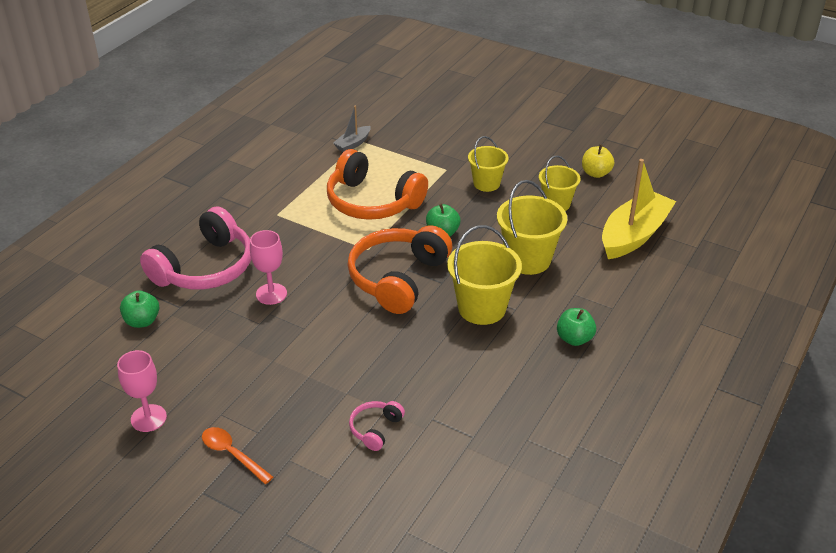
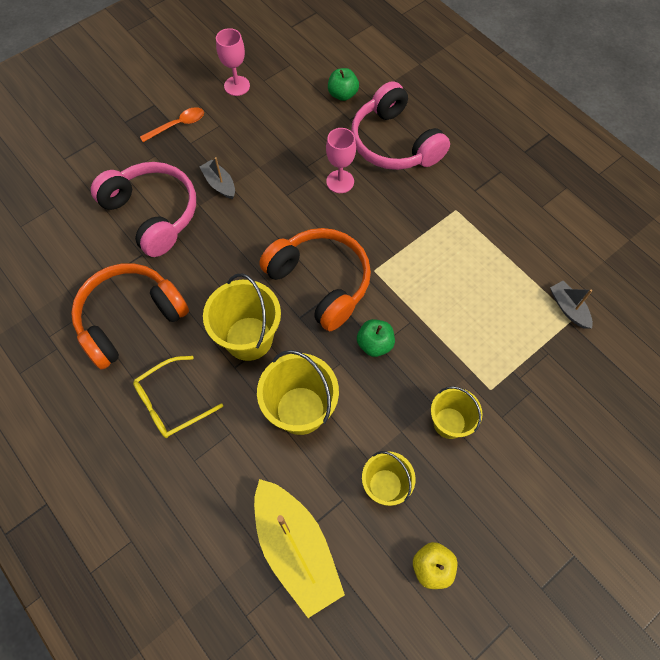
camera: 110 degrees right, 25 degrees up
(310, 385) = (219, 184): none -> grey boat
(372, 201) = (451, 296): orange headphones -> orange headphones (130, 319)
(375, 429) = (152, 214): pink headphones -> pink headphones, size x2.22
(574, 339) = (171, 402): green apple -> yellow glasses

